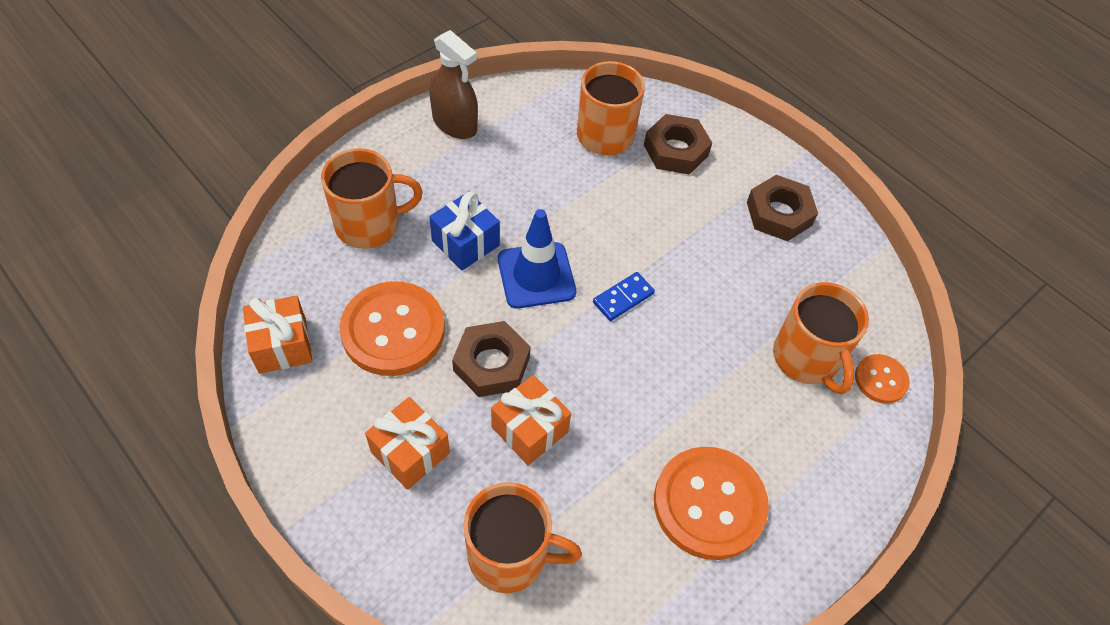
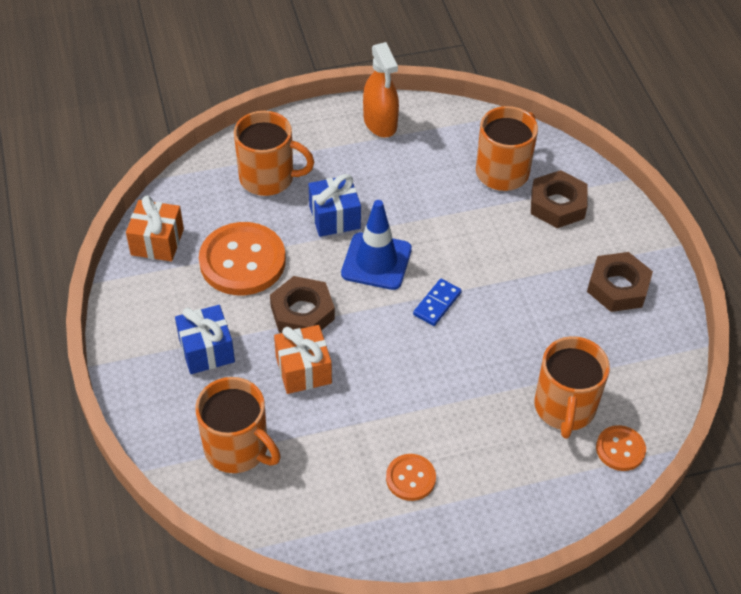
camera: 30 degrees right, 5 degrees down
(410, 452) = (206, 350): orange gift -> blue gift
(455, 124) = (380, 122): brown spray bottle -> orange spray bottle
(623, 298) = (437, 304): blue domino -> blue domino turned 45 degrees counterclockwise
(709, 504) = (410, 478): orange button -> orange button, size x0.51

